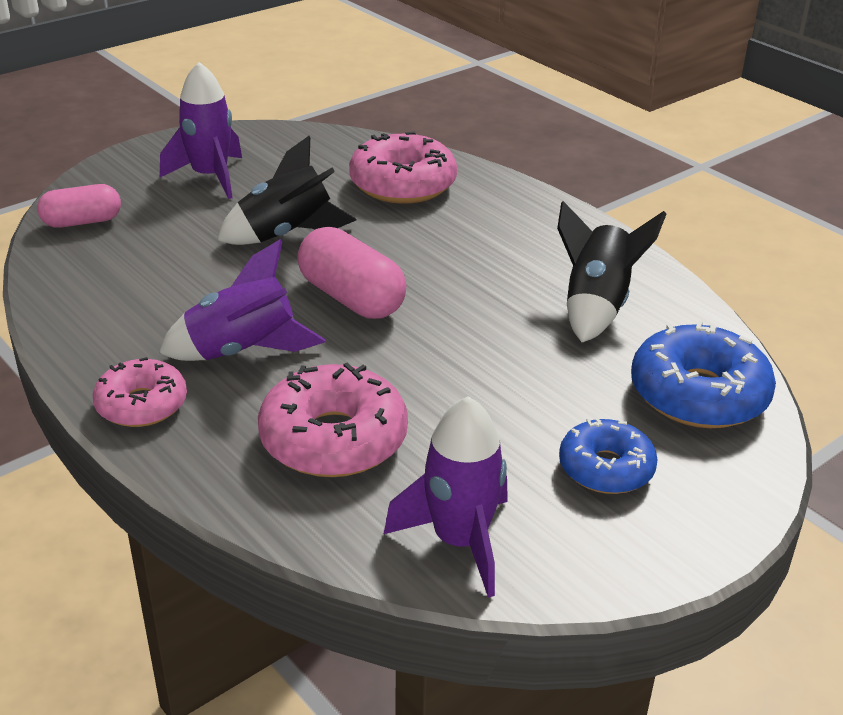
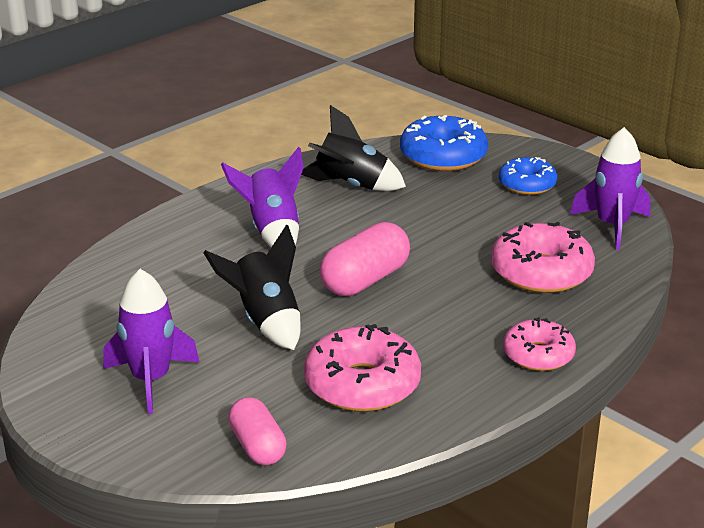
camera: 95 degrees left, 5 degrees down
(242, 350) = (453, 320): purple rocket -> purple rocket (272, 231)
(403, 184) = (165, 270): pink donut -> pink donut (362, 384)

